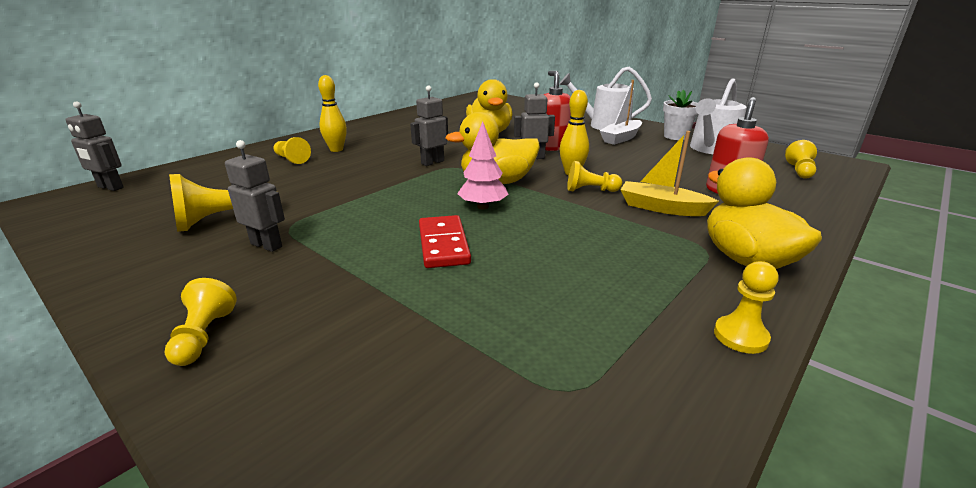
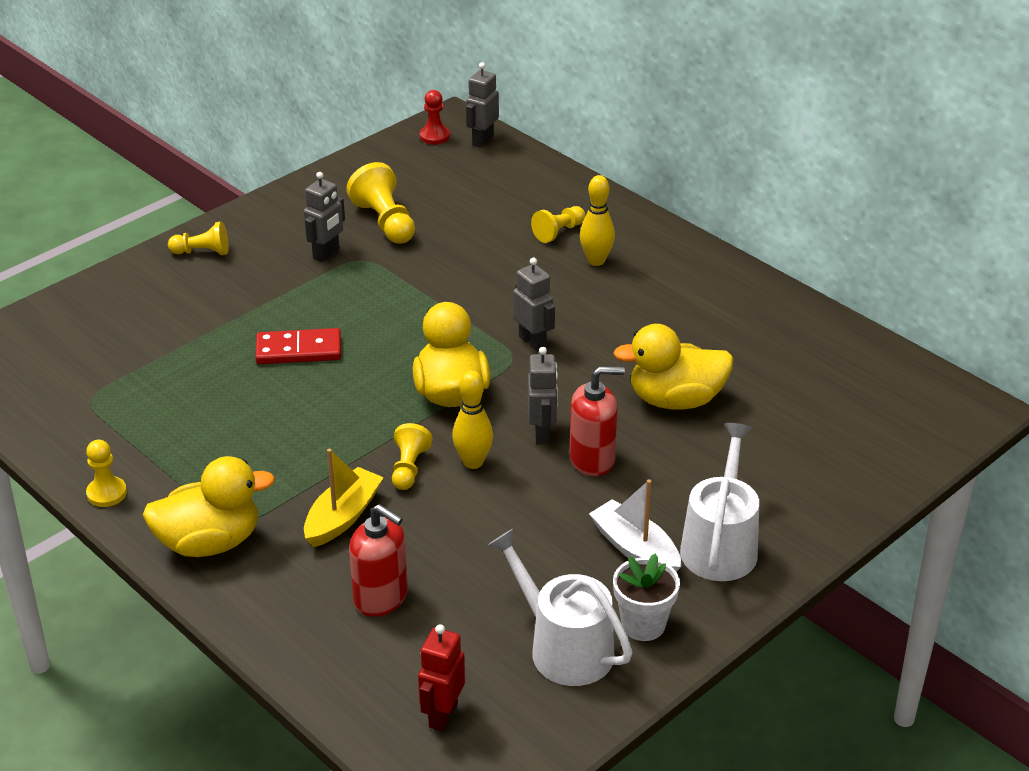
camera: 95 degrees right, 10 degrees up
(71, 207) = (434, 136): none -> red pawn
(483, 206) = (379, 378): pink tree -> none
(799, 171) = (442, 715): yellow pawn -> red robot

